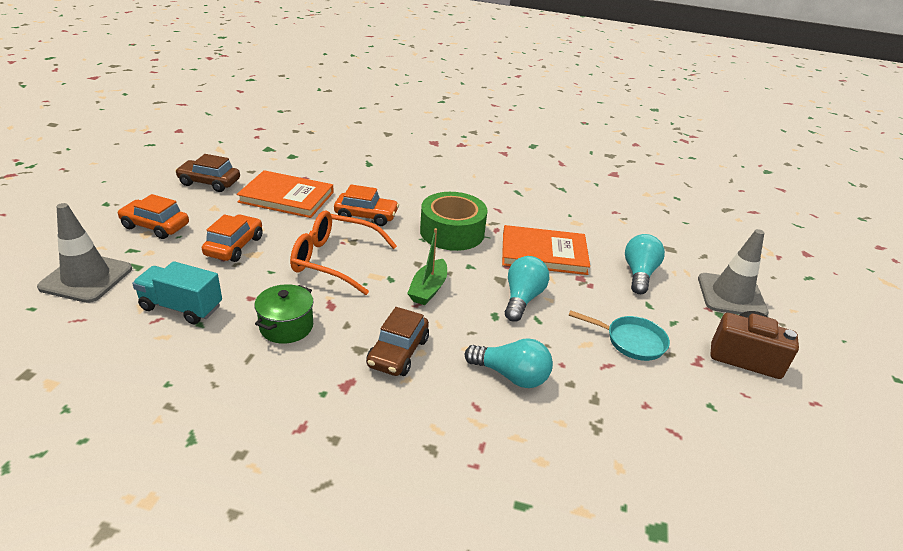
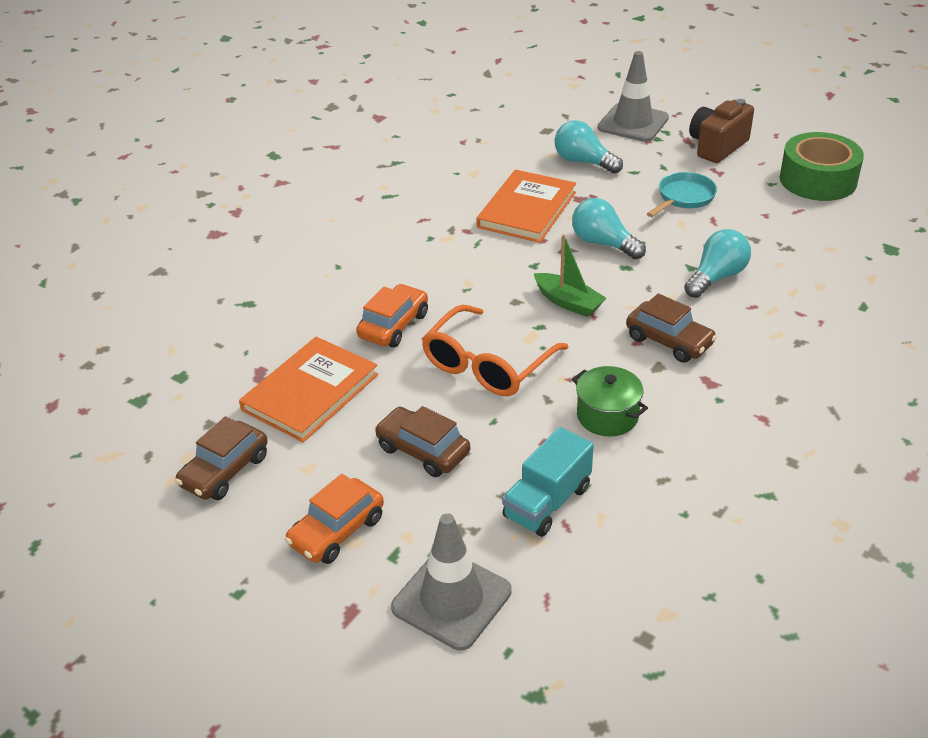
camera: 65 degrees left, 5 degrees up
(234, 246) = (423, 450): orange car -> brown car
(452, 232) = (459, 264): green tape -> green tape (818, 180)

